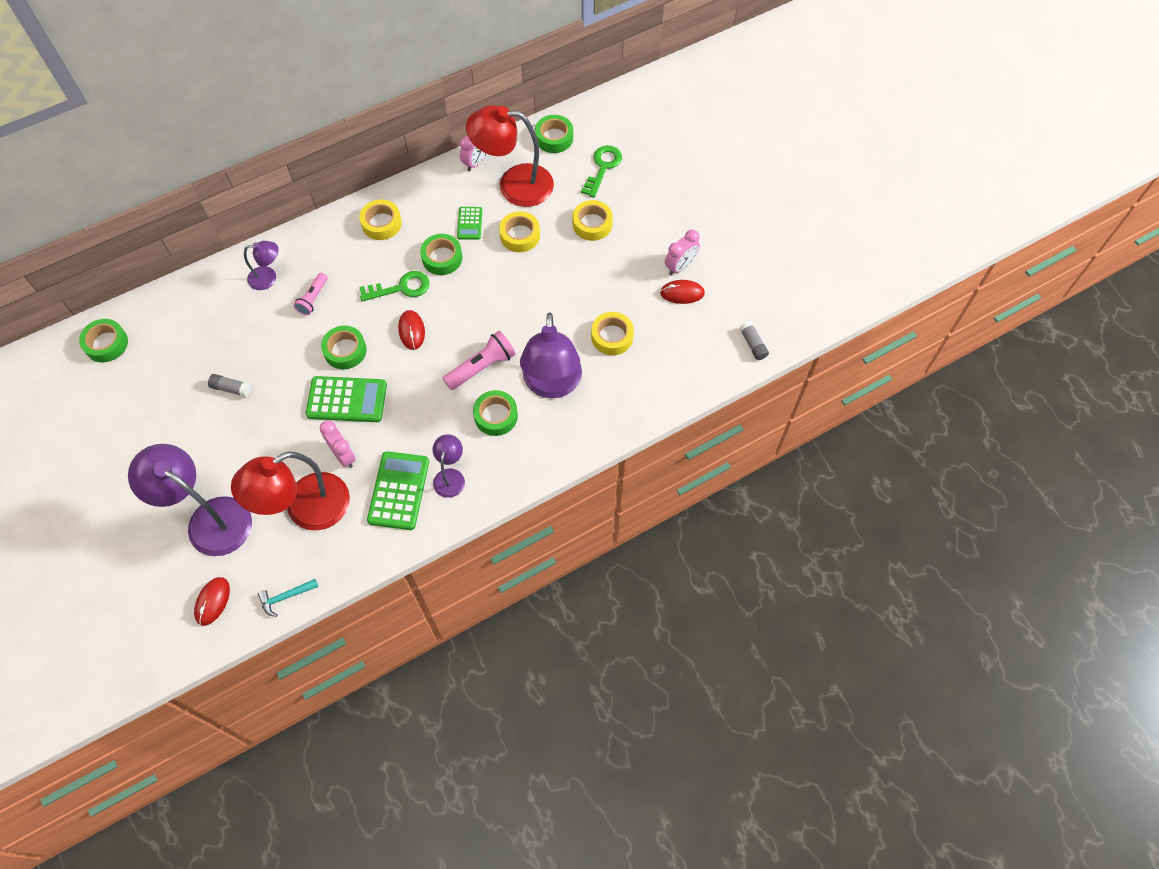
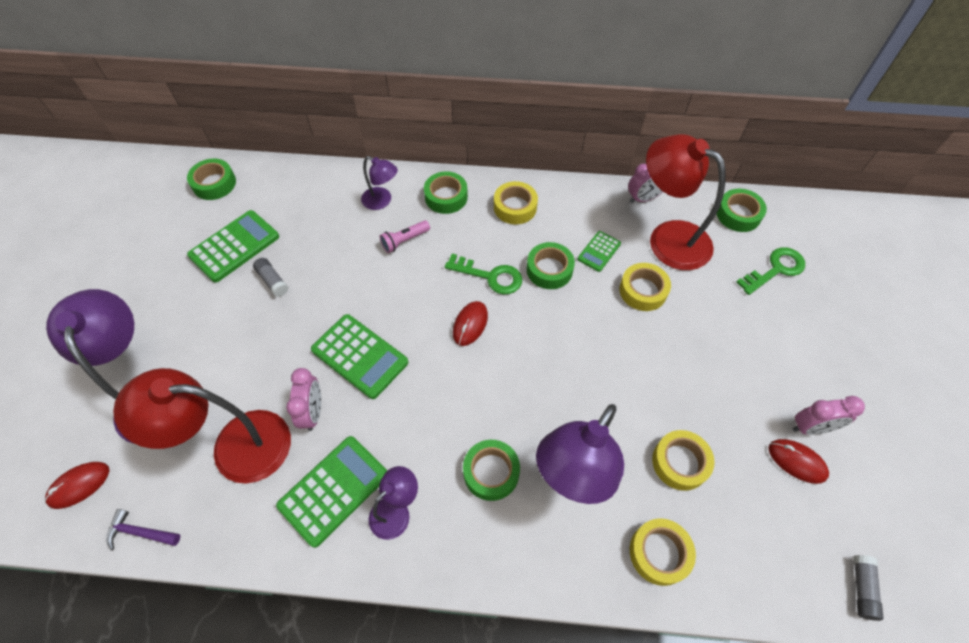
camera: 35 degrees right, 5 degrees down
(174, 381) = (234, 246): none -> green calculator
(285, 597) = (140, 532): turquoise hammer -> purple hammer
(345, 350) = (395, 306): green tape -> green tape (446, 197)
(481, 367) = (513, 406): pink flashlight -> none
(592, 224) = (729, 321): yellow tape -> yellow tape (659, 553)

